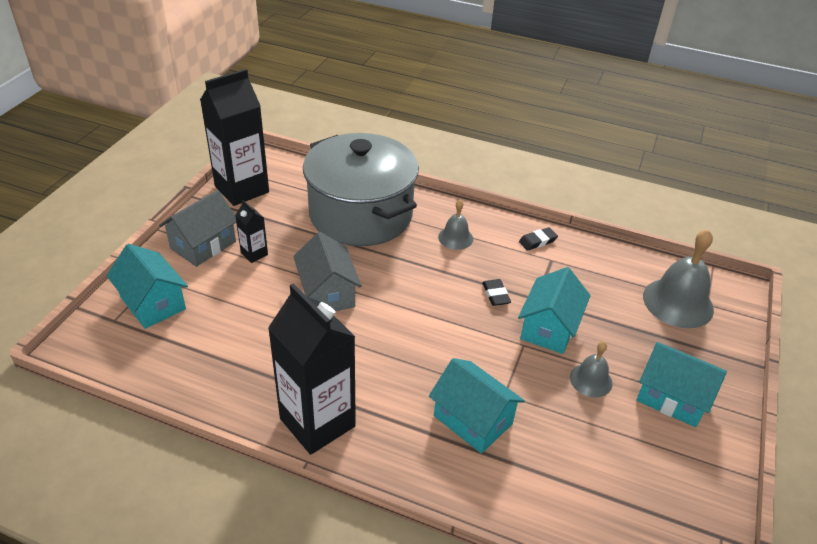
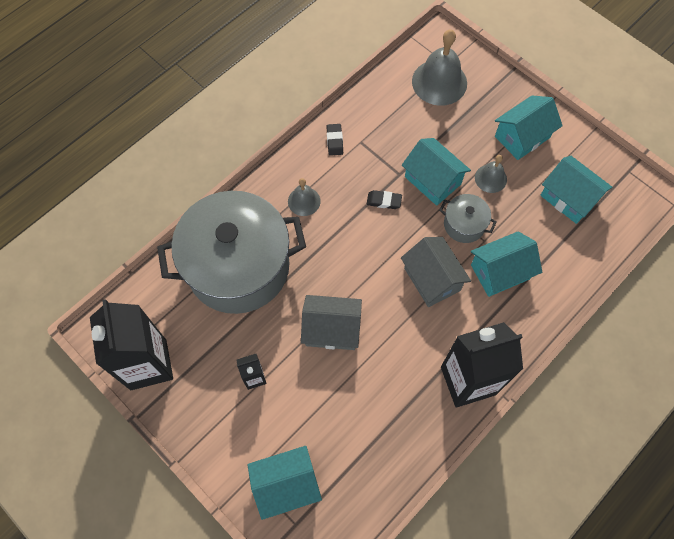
camera: 65 degrees left, 25 degrees up
(203, 245) = (222, 422): grey house -> grey house (432, 279)
(512, 370) = (464, 225): none -> grey pot
(624, 470) = (569, 198): none -> turquoise house

